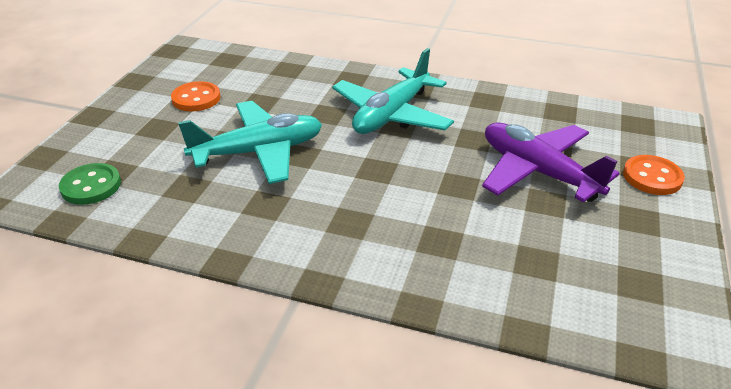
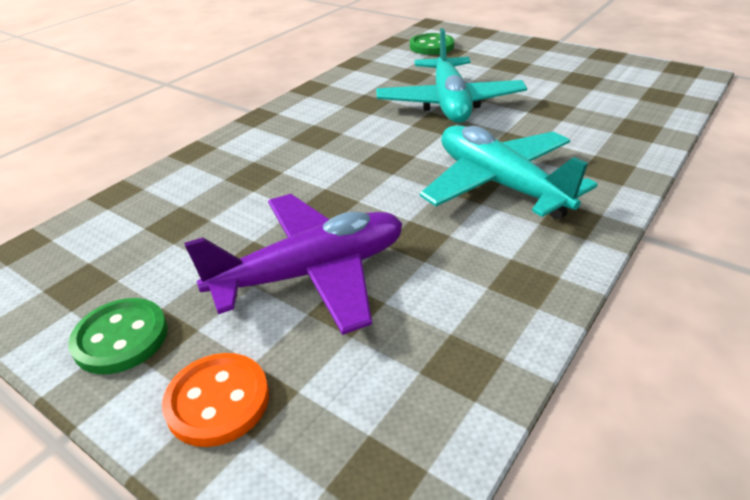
camera: 110 degrees right, 0 degrees up
(196, 98) = (564, 79): orange button -> none
(656, 233) = (121, 338): none -> green button

